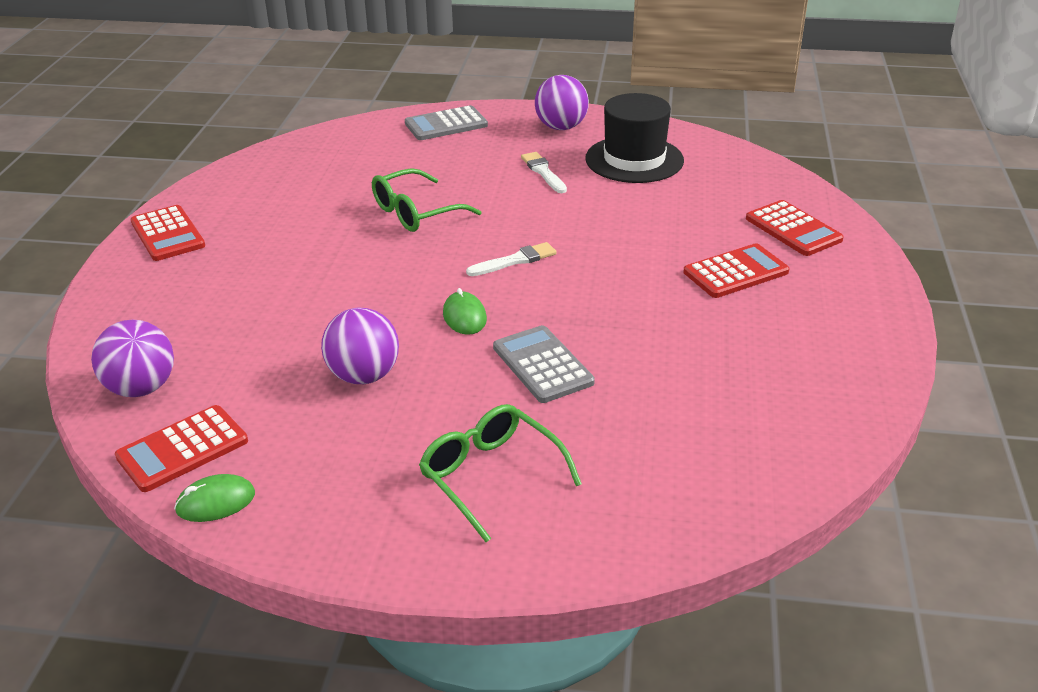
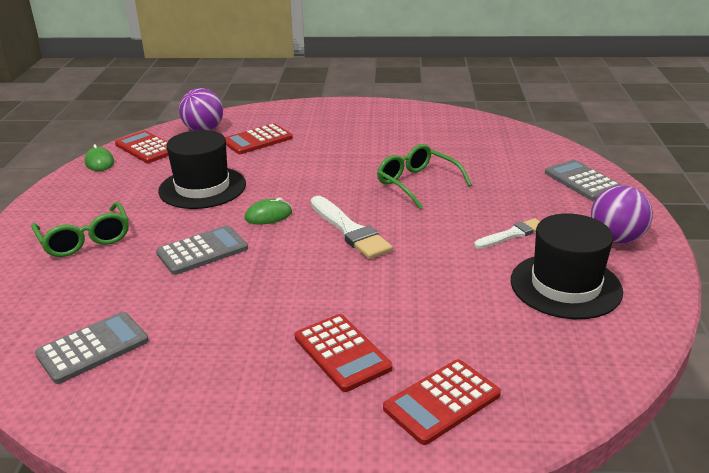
camera: 85 degrees right, 5 degrees down
(168, 234) = (367, 110): red calculator -> red calculator (257, 140)
(364, 376) = (202, 187): purple ball -> black hat
(491, 477) = (85, 239): green glasses -> green glasses turned 105 degrees clockwise
(515, 260) = (349, 230): white brush -> white brush, size x1.60
(740, 431) = (93, 348): none -> grey calculator

